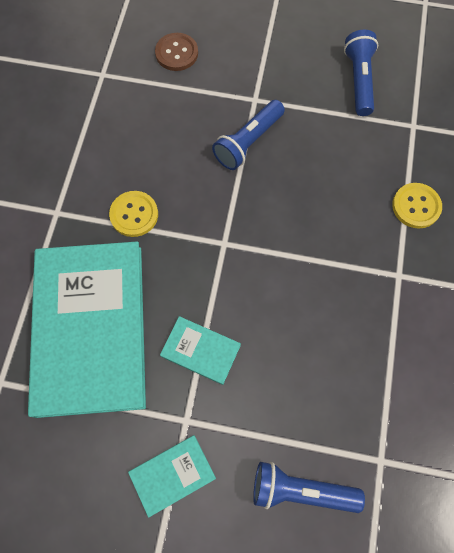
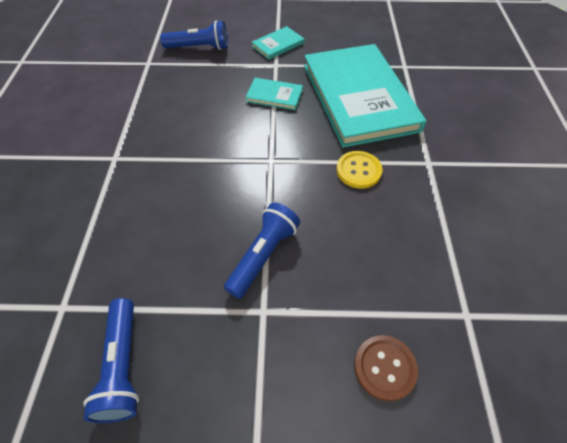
camera: 170 degrees right, 15 degrees down
(416, 206) = (84, 215): yellow button -> none

